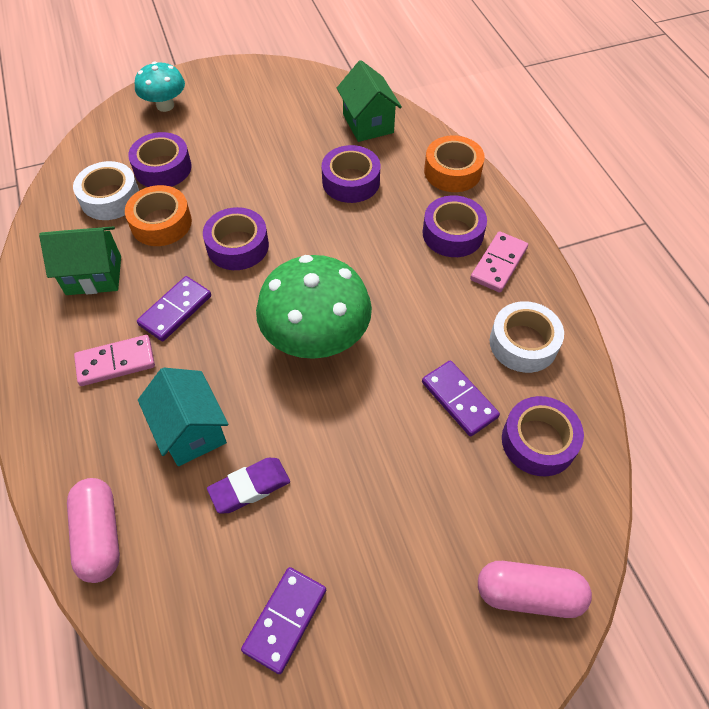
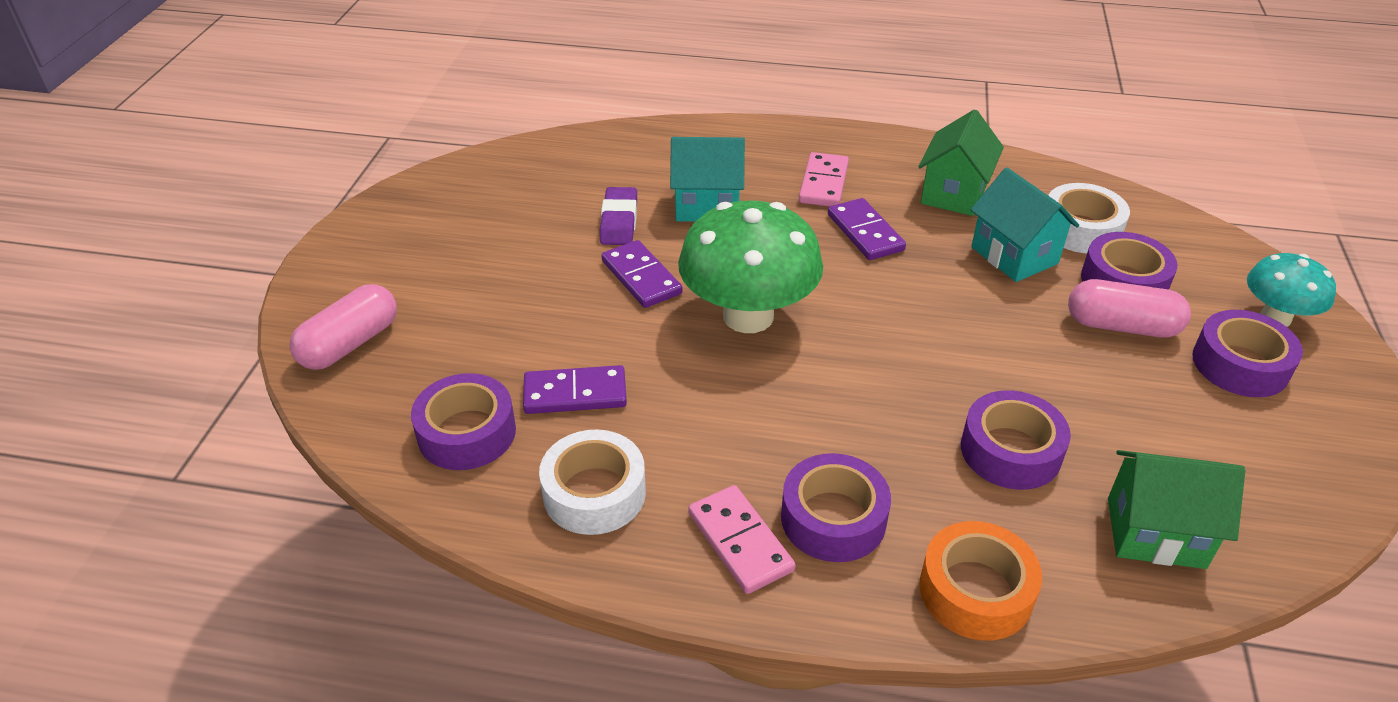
camera: 120 degrees right, 15 degrees down
(99, 535) = (652, 142): pink capsule -> pink capsule (1122, 326)
(161, 223) = (1014, 255): orange tape -> turquoise house
(237, 246) = (938, 302): purple tape -> purple tape (1240, 364)
(285, 620) = (491, 206): purple domino -> purple domino (641, 277)

